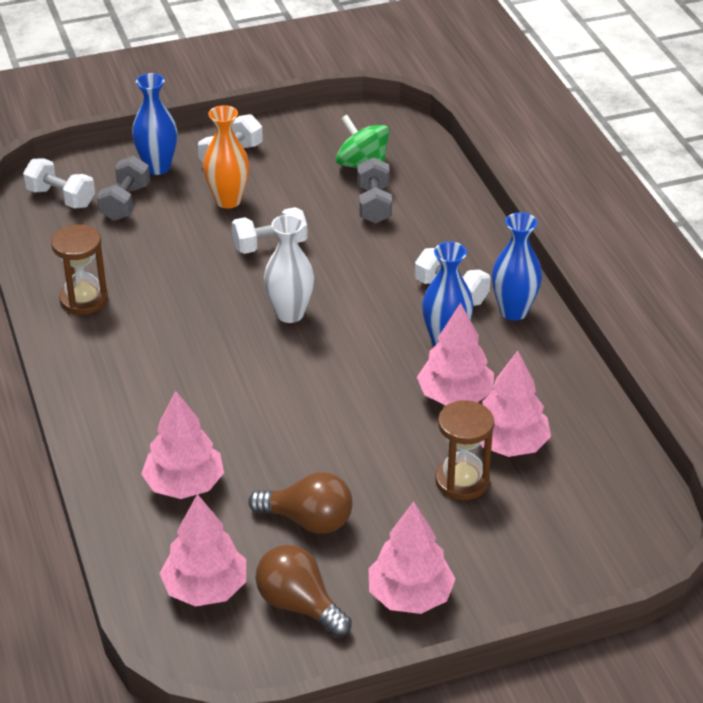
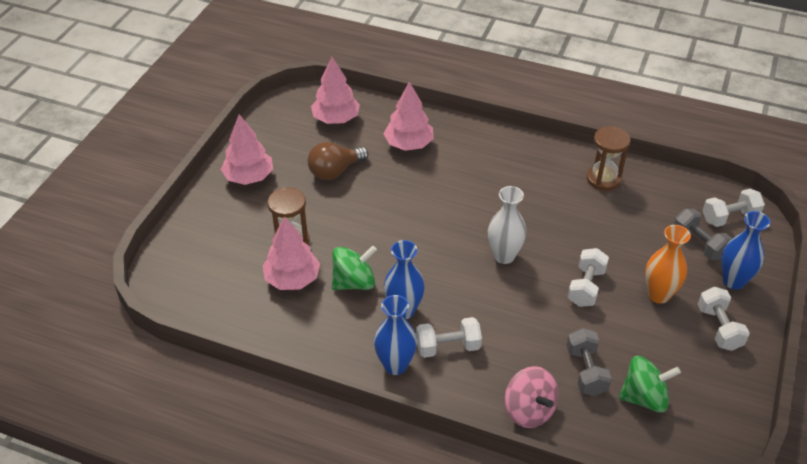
camera: 130 degrees right, 5 degrees up
(299, 605) = (290, 140): brown light bulb -> none
(374, 205) = (586, 371): grey dumbbell -> grey dumbbell turned 45 degrees clockwise
(455, 396) = (354, 282): pink tree -> green spinning top
(456, 216) = (529, 410): none -> pink spinning top

